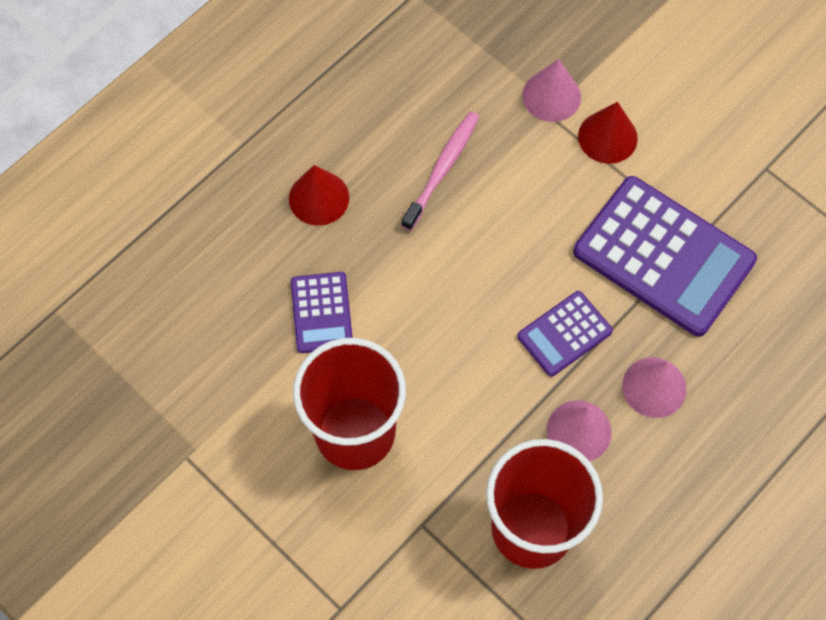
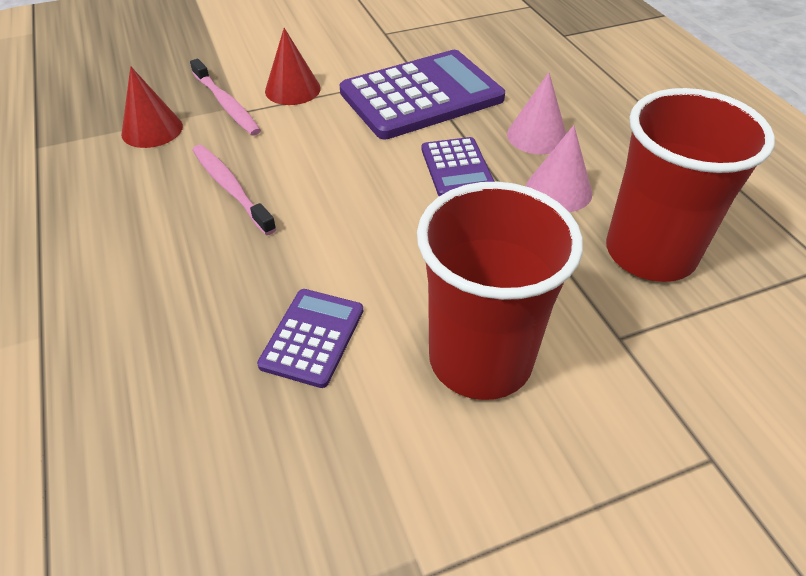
camera: 65 degrees left, 20 degrees down
(319, 198) = (174, 290): red cone -> red cone (152, 130)
(321, 313) = (312, 337): purple calculator -> purple calculator turned 90 degrees counterclockwise
(551, 96) = (226, 104): pink cone -> pink toothbrush

